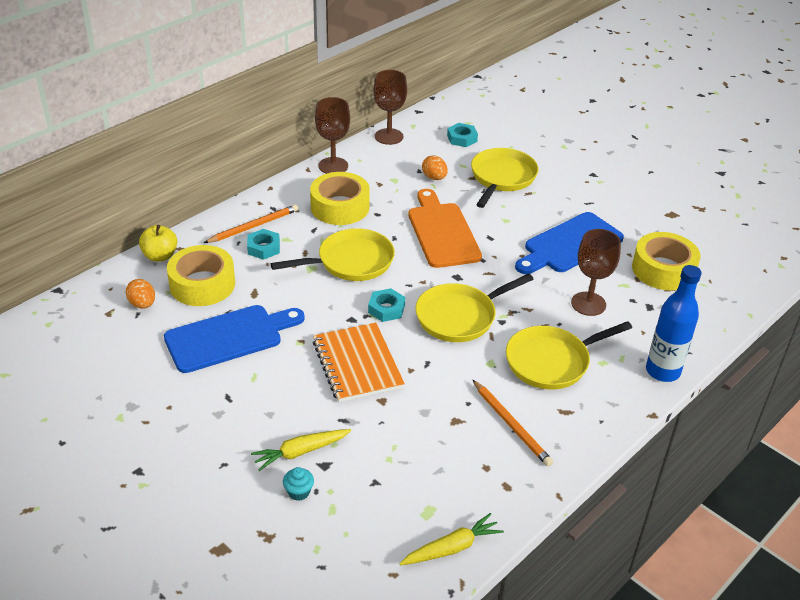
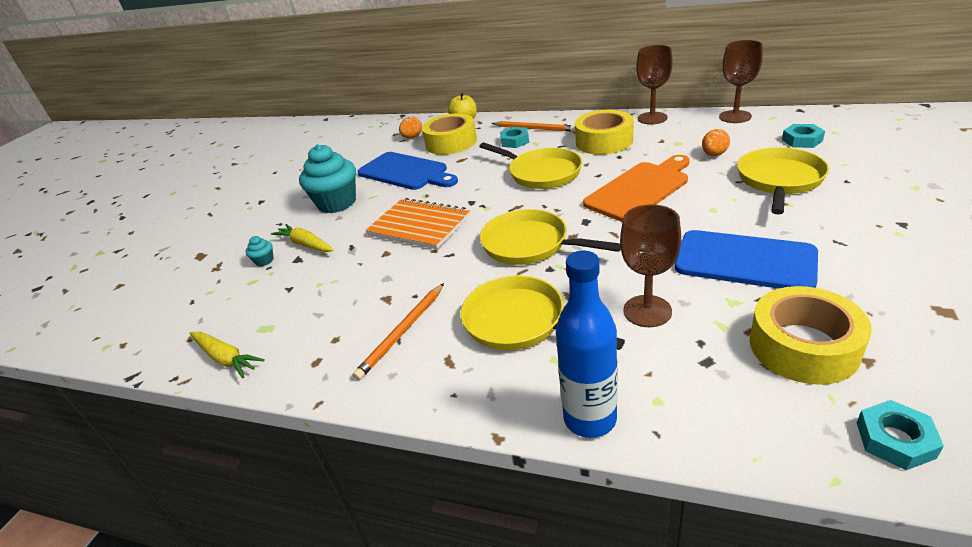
camera: 70 degrees right, 5 degrees down
(233, 407) = (337, 203): none -> turquoise cupcake
(357, 364) = (419, 226): orange notebook -> orange notebook turned 75 degrees clockwise
(386, 309) = (500, 209): turquoise nut -> turquoise nut (895, 440)
(501, 178) = (779, 181): yellow pan -> yellow pan turned 60 degrees counterclockwise

